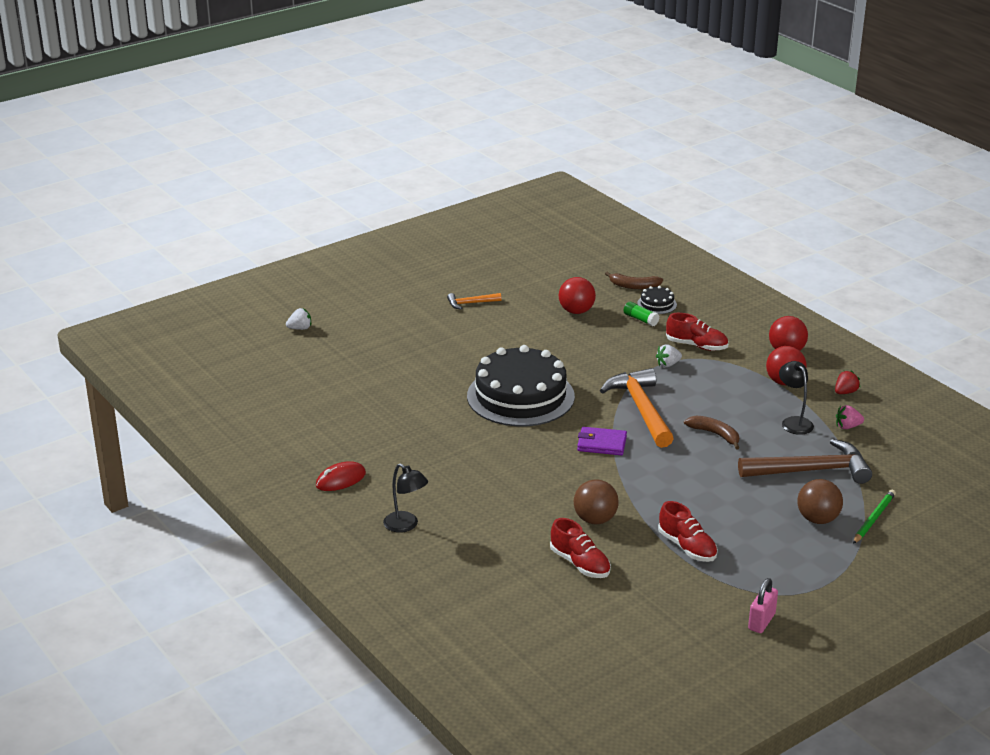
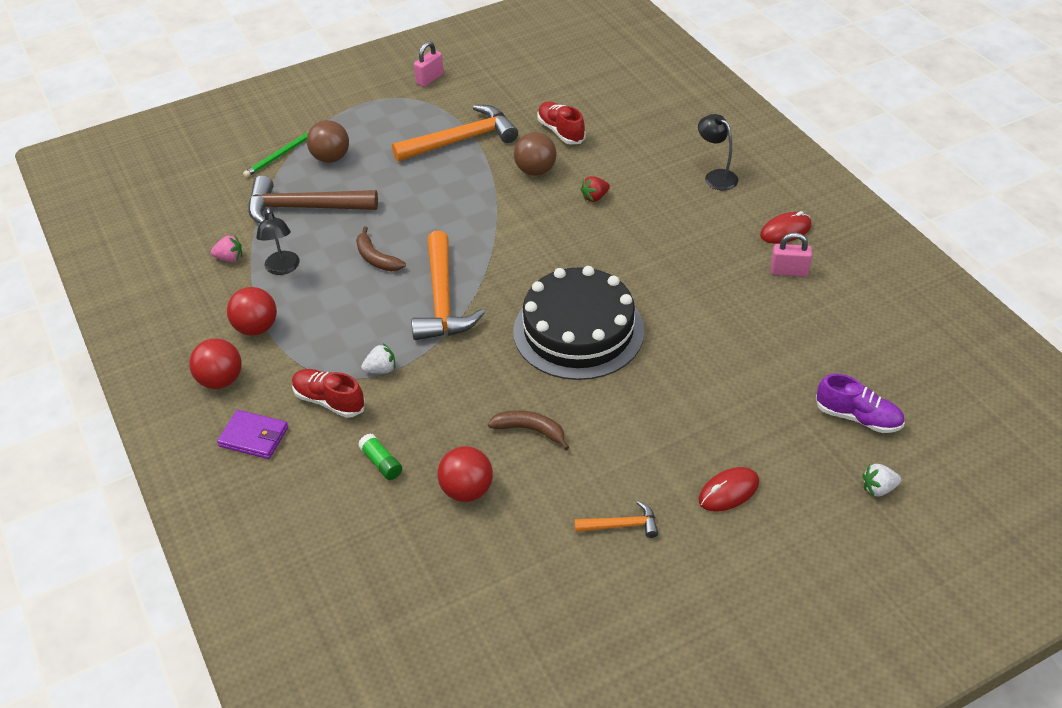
camera: 170 degrees left, 15 degrees up
(305, 361) = (858, 417): none -> purple shoe
(342, 447) = (789, 271): none -> pink padlock
(401, 321) = (728, 491): none -> red mouse
(602, 444) = (502, 255): purple wallet -> purple wallet (254, 437)
(634, 286) = (361, 545): brown banana -> brown banana (530, 430)
(657, 304) = (344, 496): black cake -> none
(687, 547) = (461, 140): red shoe -> orange hammer
(845, 392) = (197, 306): red strawberry -> red strawberry (595, 197)

